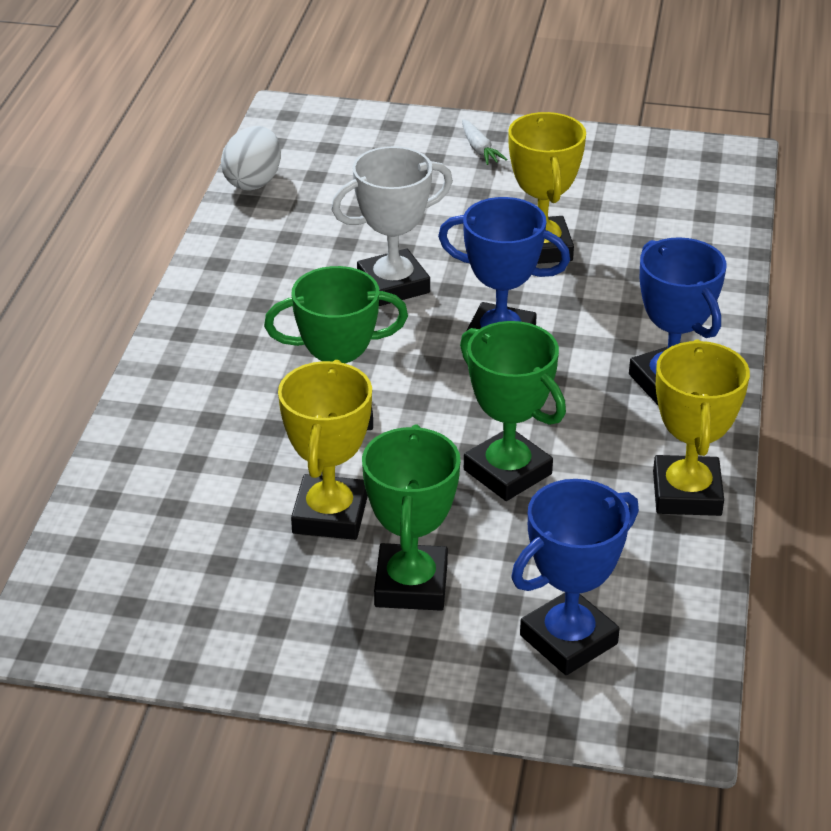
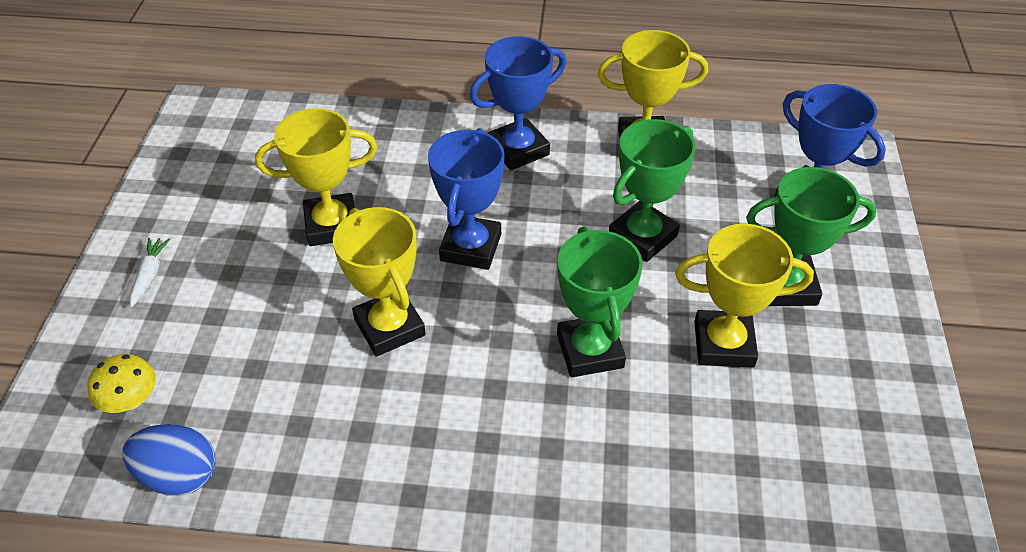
camera: 95 degrees left, 10 degrees up
(253, 182) = (179, 475): white egg -> blue egg
(335, 153) = (131, 400): none -> yellow mushroom
(393, 285) = (389, 327): white trophy -> yellow trophy
(479, 149) = (150, 275): white carrot -> white carrot turned 60 degrees counterclockwise

